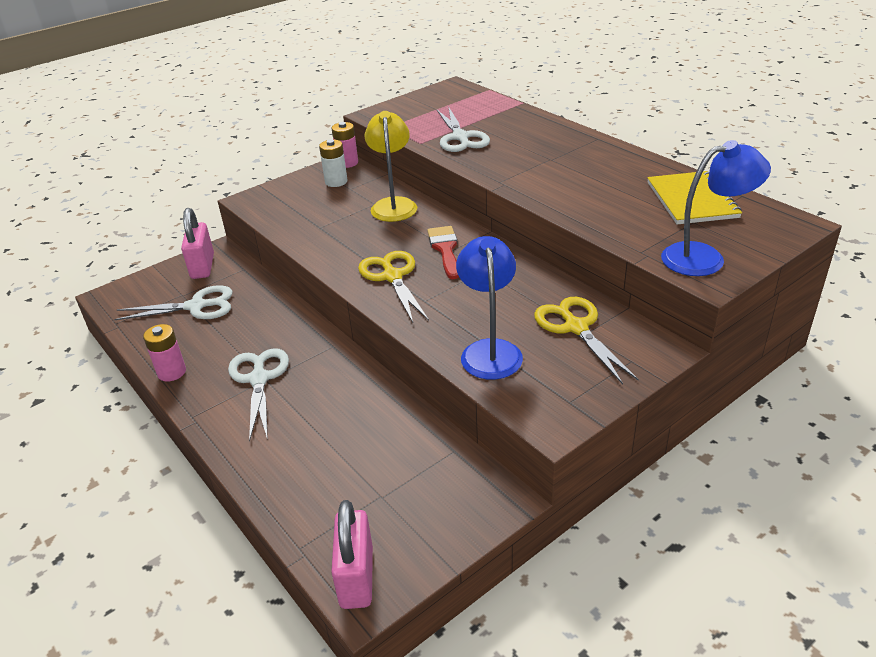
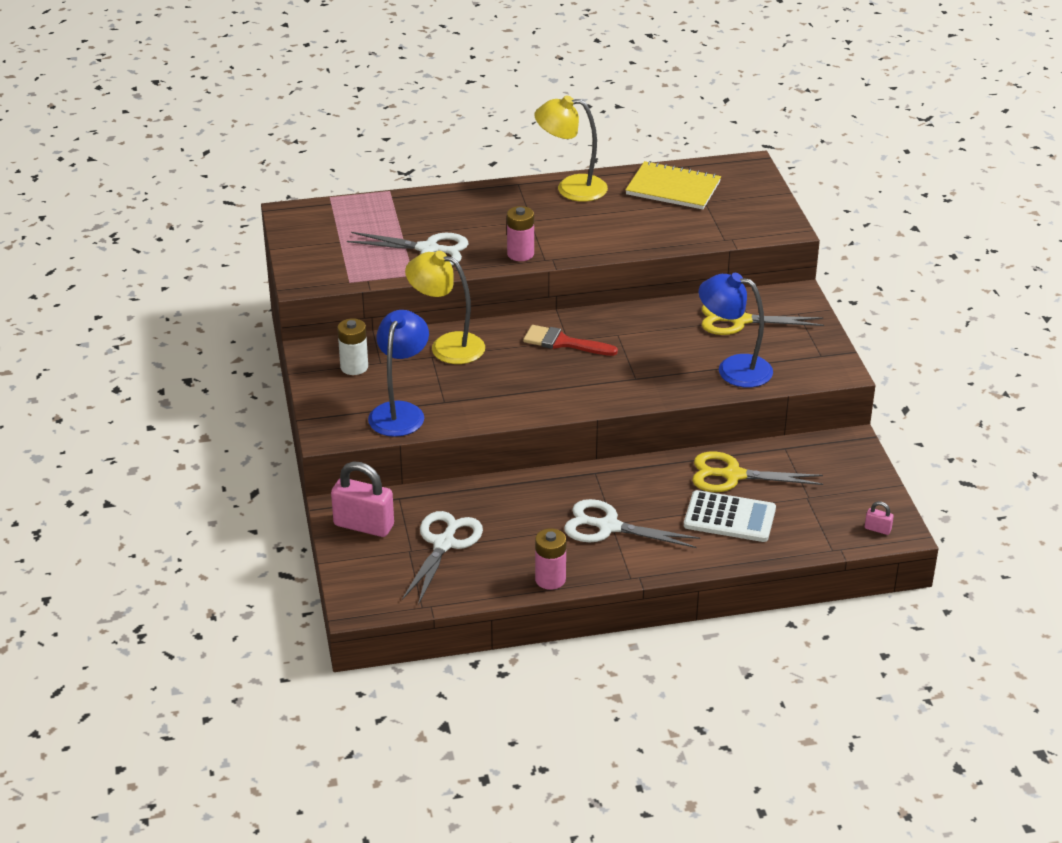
camera: 65 degrees left, 0 degrees up
(313, 449) = (729, 517): none -> white calculator
(347, 163) = (316, 348): pink battery -> pink battery (520, 254)
(356, 577) = (877, 529): pink padlock -> pink padlock, size x0.44
(392, 276) = (581, 384): yellow scissors -> yellow scissors (733, 475)
(622, 159) = (571, 188): none -> yellow lamp
(705, 257) = (757, 218): blue lamp -> blue lamp (400, 412)

